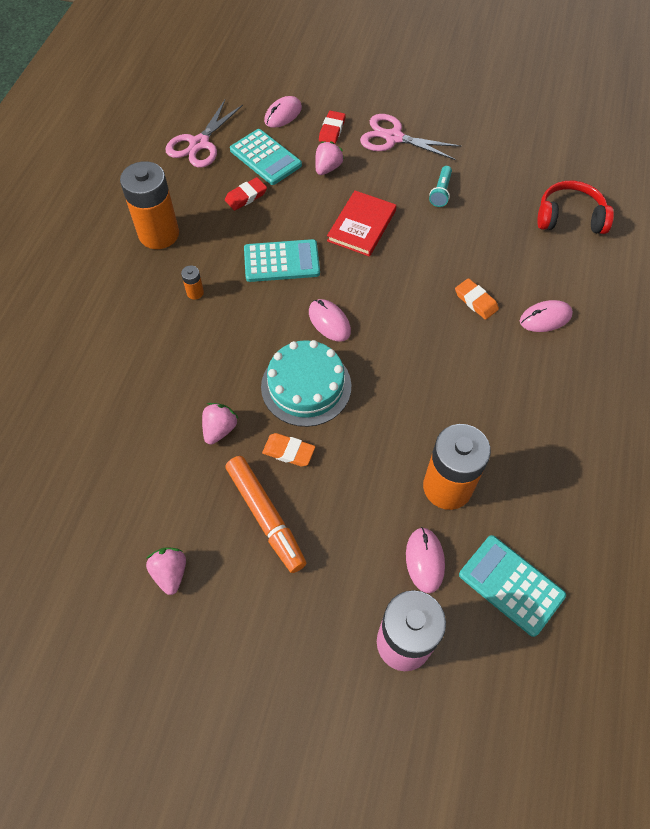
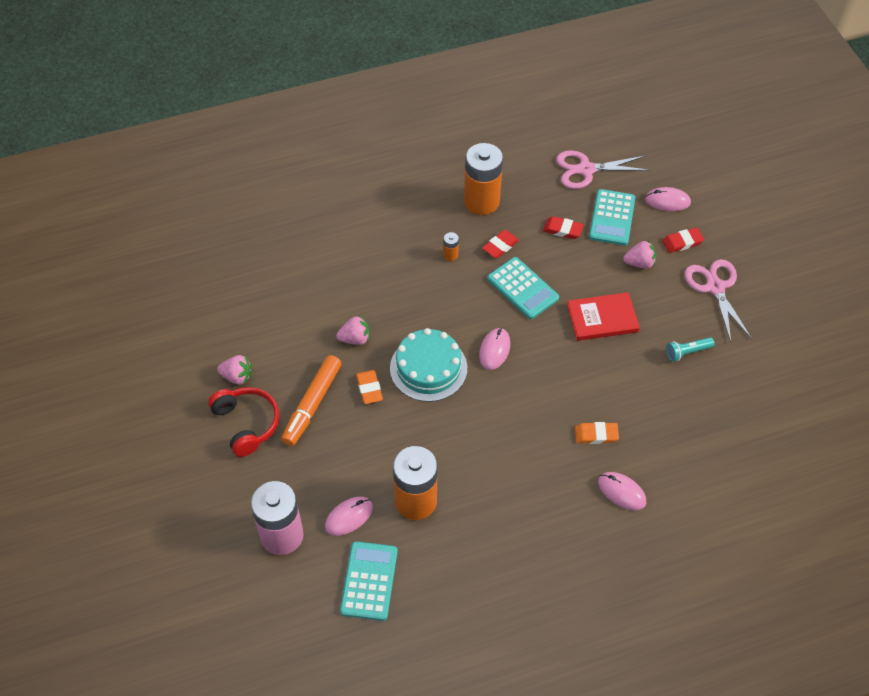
camera: 55 degrees right, 5 degrees down
(170, 573) = (237, 376): pink strawberry -> pink strawberry turned 60 degrees clockwise
(221, 250) = (500, 246): none -> red eraser
(476, 301) = (596, 435): orange eraser -> orange eraser turned 75 degrees clockwise
(569, 218) = (746, 459): red headphones -> red headphones (246, 424)

